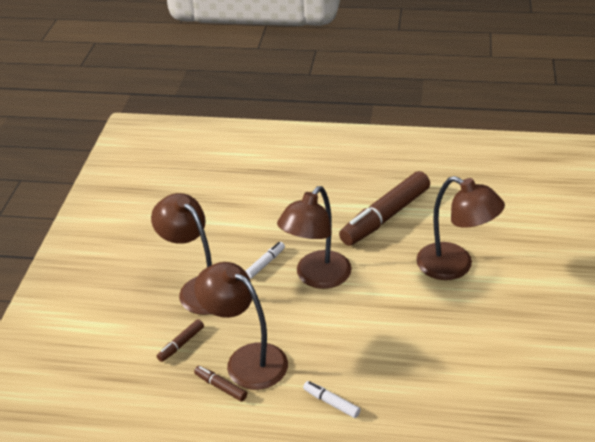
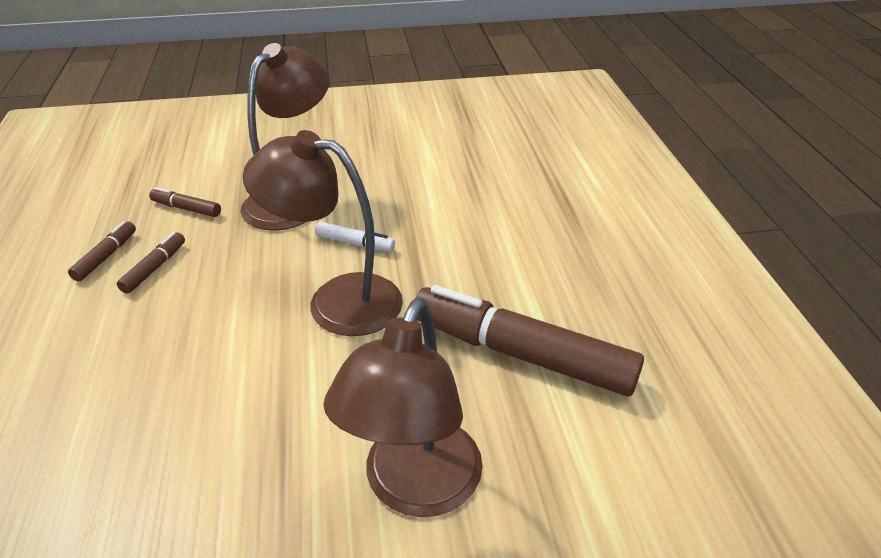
camera: 70 degrees right, 0 degrees up
(247, 360) = (155, 268): brown lamp -> brown marker
(331, 402) = (56, 371): white marker -> none

